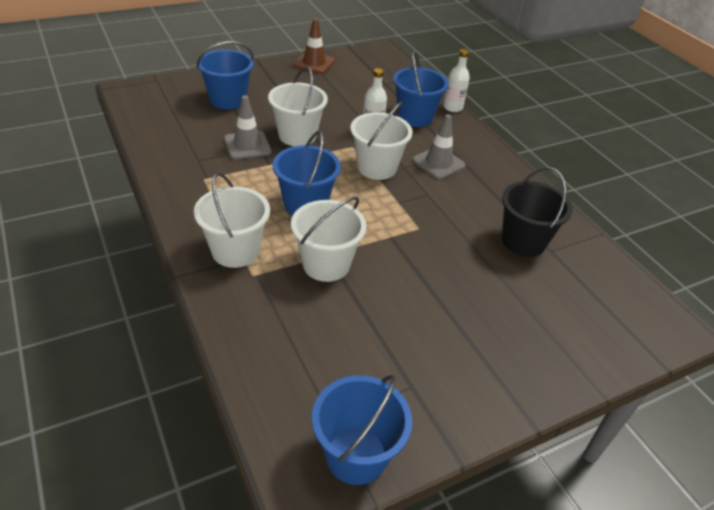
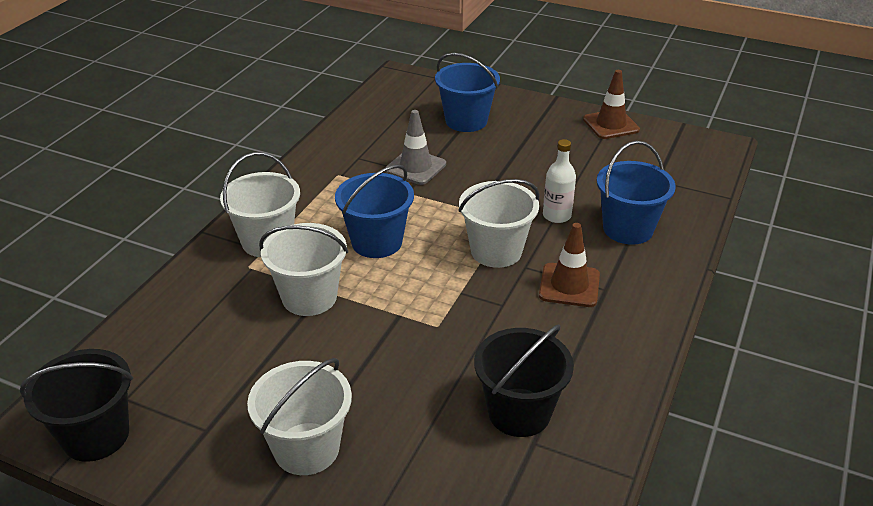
camera: 55 degrees right, 5 degrees down
(297, 135) = (473, 182): white bucket -> white bucket (306, 448)
(356, 455) = (96, 435): blue bucket -> black bucket
(438, 163) = (569, 285): grey traffic cone -> brown traffic cone
(452, 107) = (695, 243): white bottle -> none

